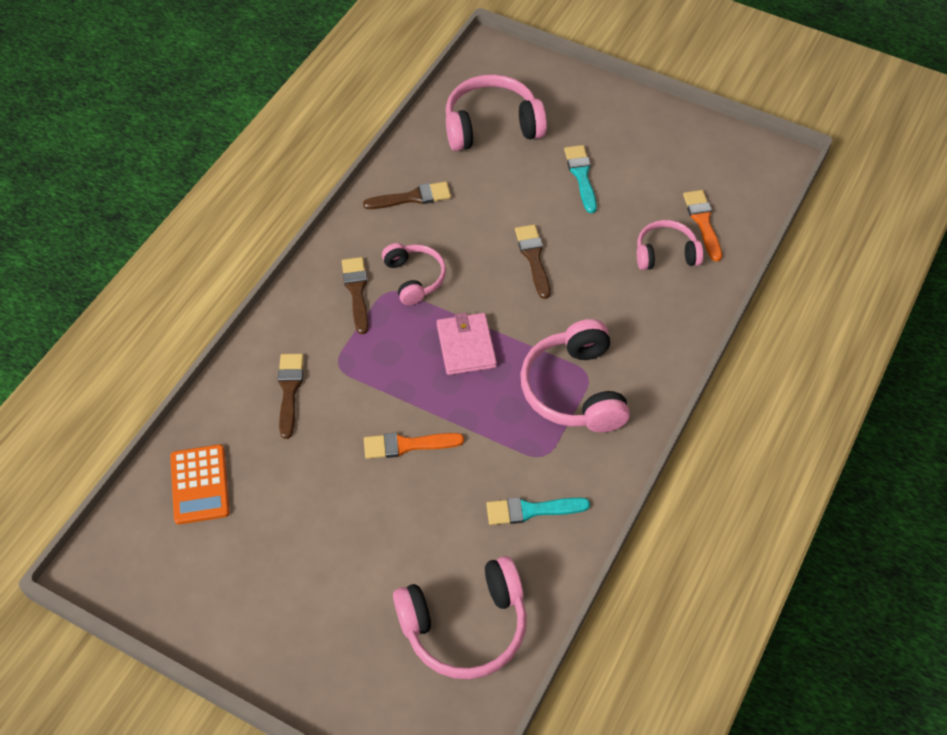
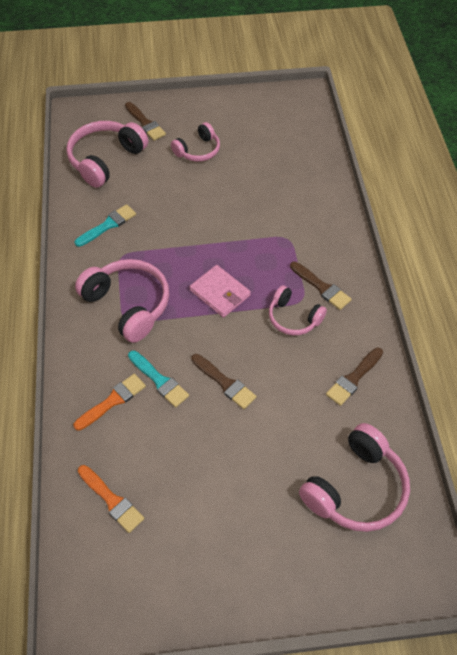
camera: 145 degrees right, 0 degrees up
(200, 484) = (297, 146): orange calculator -> none
(289, 390) = (300, 210): brown brush -> brown brush (145, 123)
(407, 445) = (206, 219): orange brush -> orange brush (112, 401)
(581, 176) = (243, 484): turquoise brush -> turquoise brush (159, 380)
(666, 254) = (126, 448): pink headphones -> pink headphones (198, 150)

